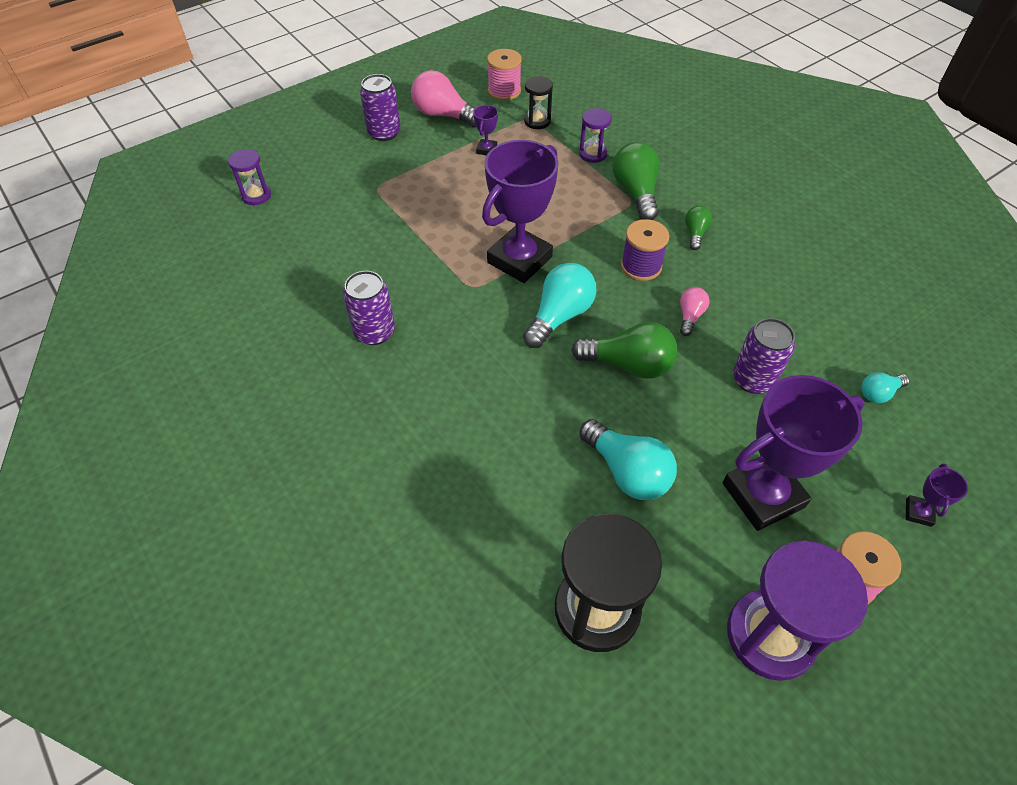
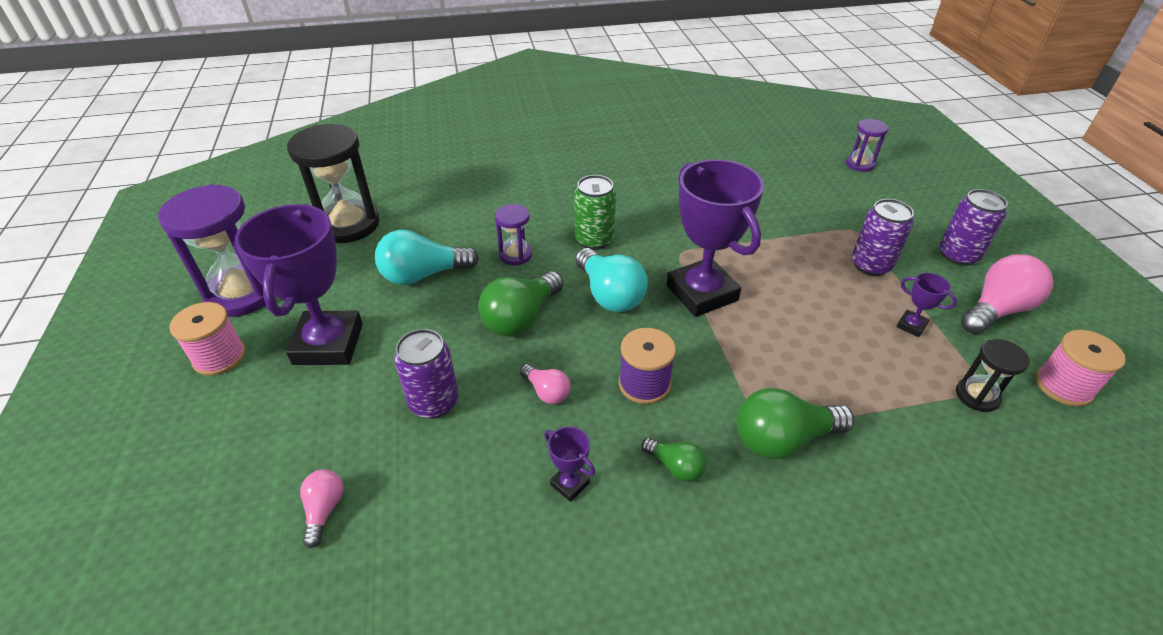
camera: 115 degrees right, 10 degrees down
(374, 332) = (656, 191): purple can -> purple can (871, 265)
(488, 354) = (594, 240): none -> green can
(593, 154) = (884, 428): purple hourglass -> purple hourglass (515, 255)
(636, 193) = (782, 439): green light bulb -> green light bulb turned 150 degrees clockwise
(878, 393) = (324, 510): turquoise light bulb -> pink light bulb
(918, 512) = (201, 447): purple trophy -> purple trophy (570, 484)

